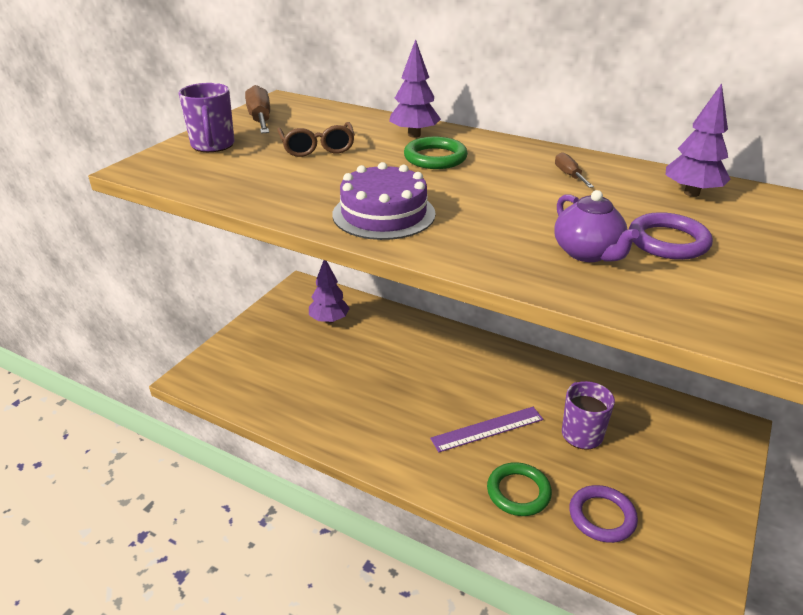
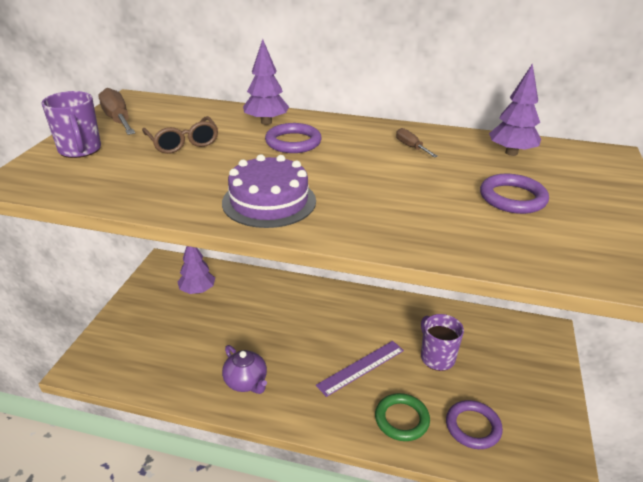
camera: 15 degrees left, 0 degrees up
(435, 158) = (293, 142): green ring -> purple ring
(587, 253) = (455, 217): purple teapot -> purple teapot (246, 382)

